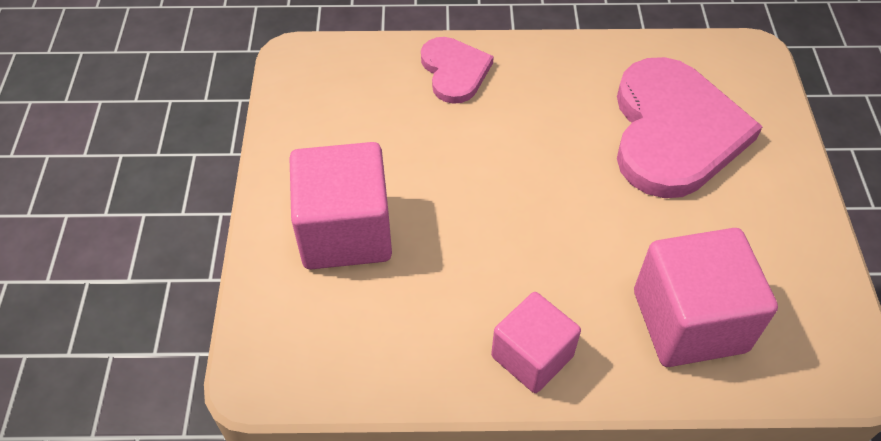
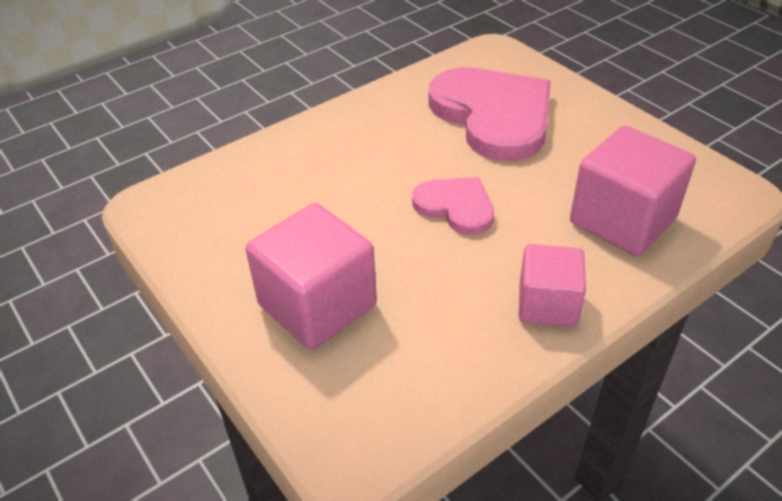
camera: 35 degrees left, 10 degrees down
(454, 71) = (295, 152): pink heart -> pink heart (455, 206)

